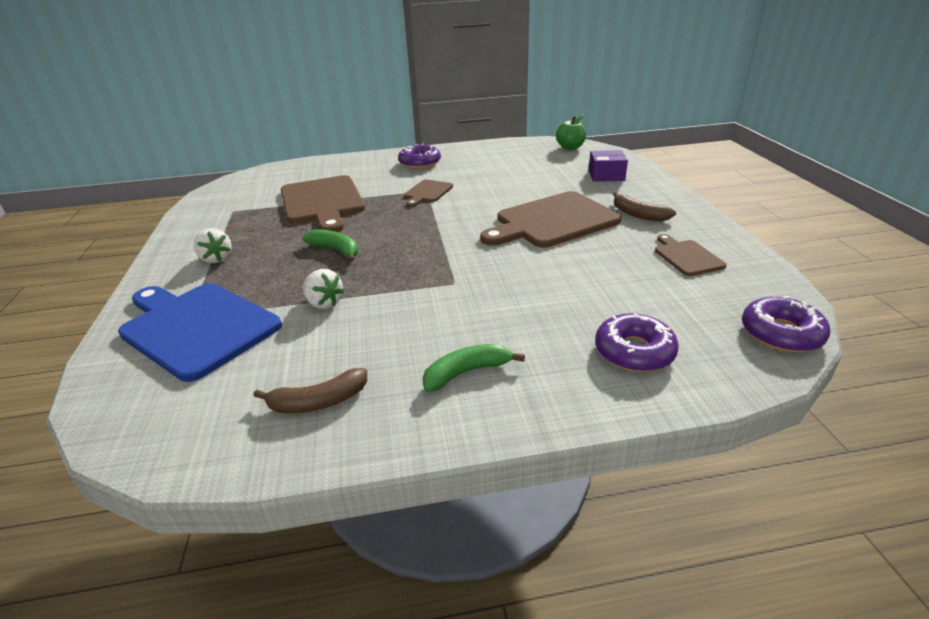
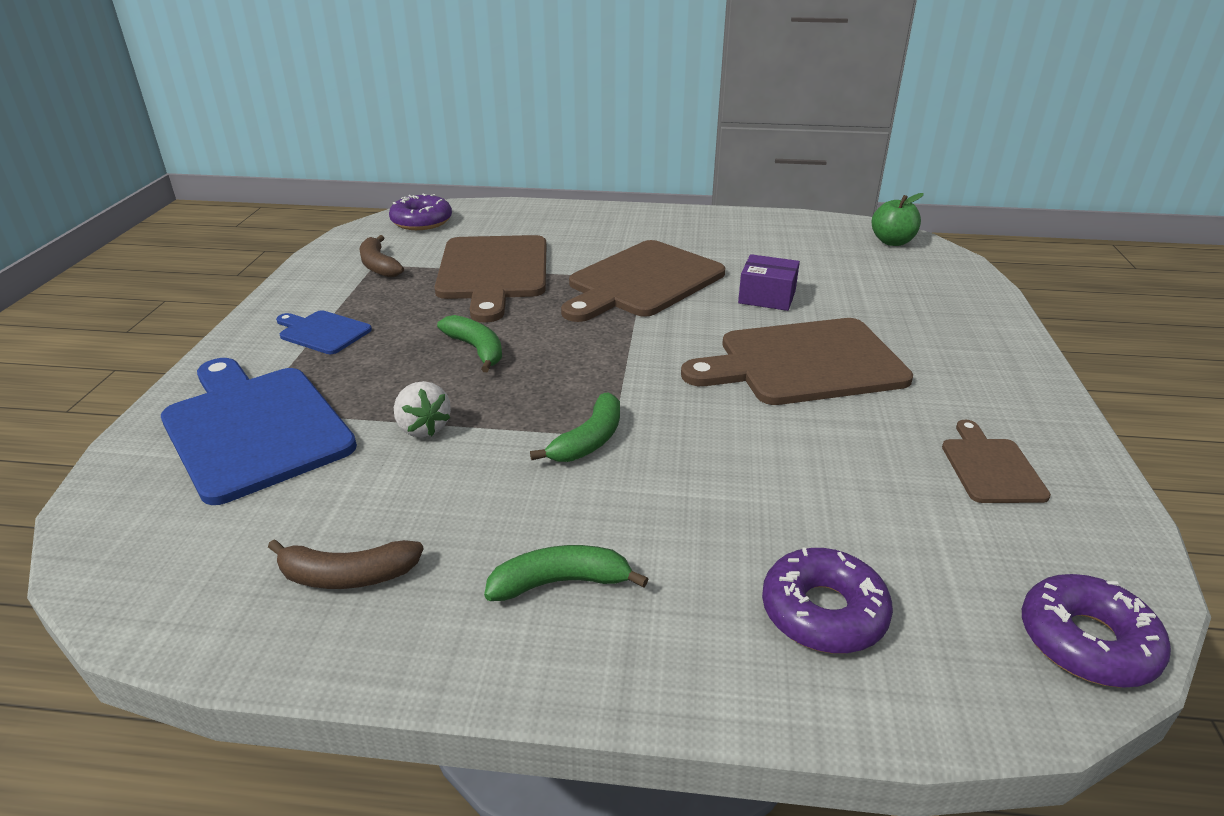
camera: 15 degrees right, 0 degrees up
(216, 258) = (322, 332): white strawberry -> blue cutting board
(420, 163) = (654, 232): purple donut -> purple donut (421, 221)
(427, 192) = (642, 281): brown cutting board -> brown cutting board, size x2.02
(441, 288) = (589, 440): none -> green banana
(606, 175) = (927, 300): purple box -> purple box (767, 297)
(638, 214) = (946, 377): brown banana -> brown banana (378, 266)

